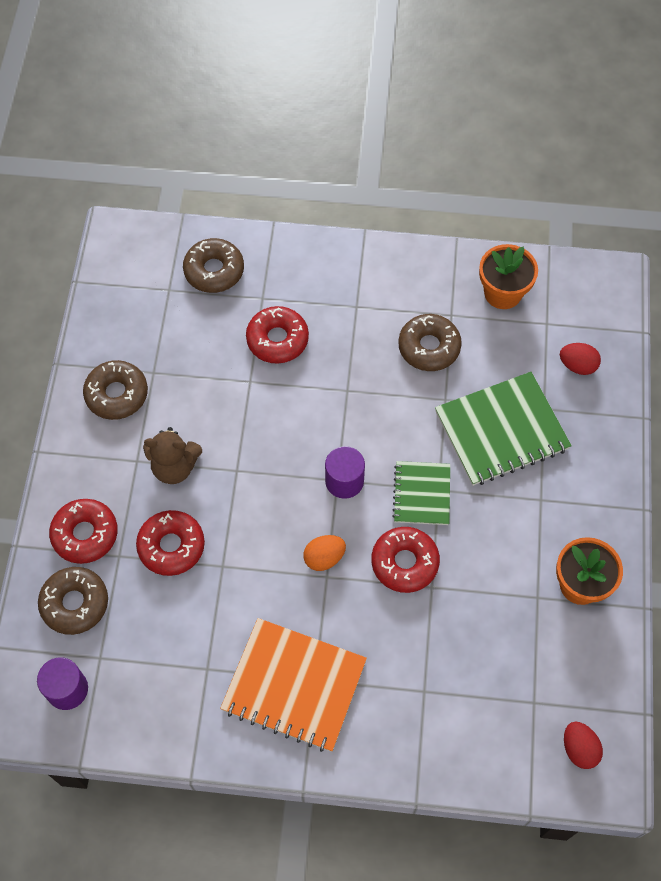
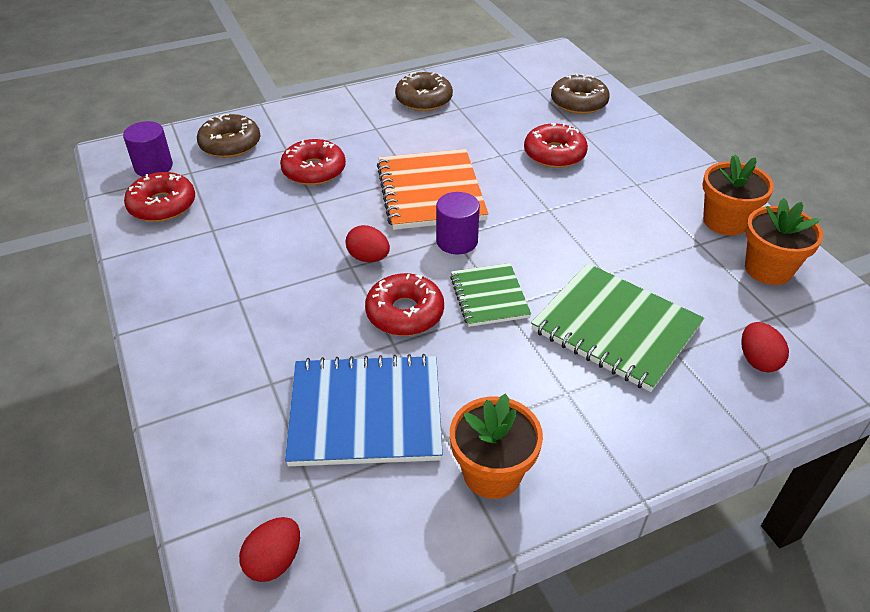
camera: 60 degrees right, 20 degrees down
(85, 534) = (293, 128): red donut -> red donut (162, 205)
(174, 467) = (386, 147): brown teddy bear -> none
(294, 686) = (225, 287): orange notebook -> orange notebook (430, 192)
(324, 558) = (368, 258): orange egg -> red egg
(421, 494) = (489, 296): green notebook -> green notebook turned 75 degrees counterclockwise
(429, 347) = (649, 242): brown donut -> none
(438, 280) = (725, 221): none -> orange flower pot
(488, 638) = (365, 412): none -> blue notebook

